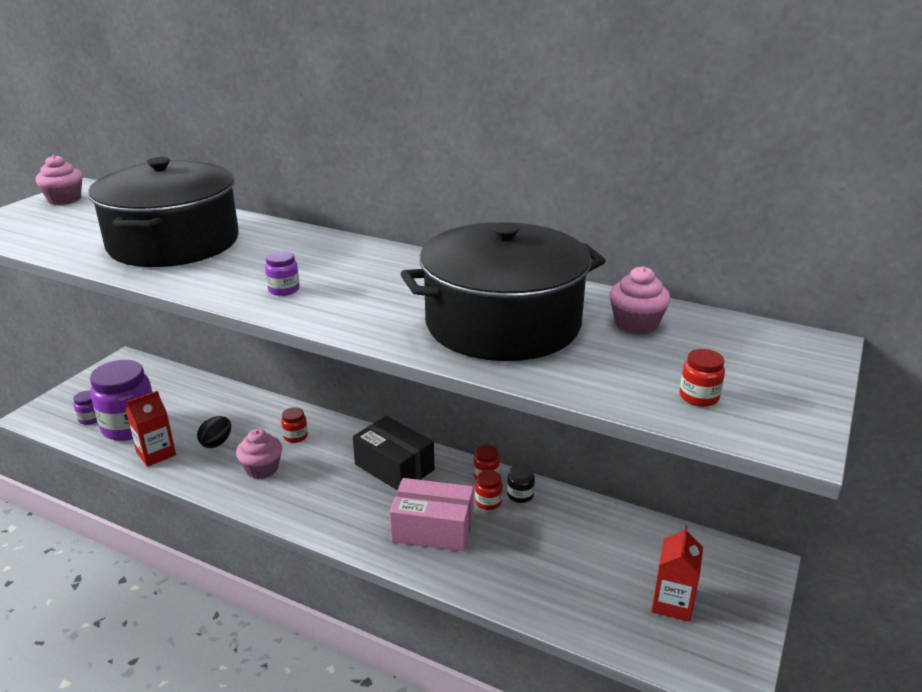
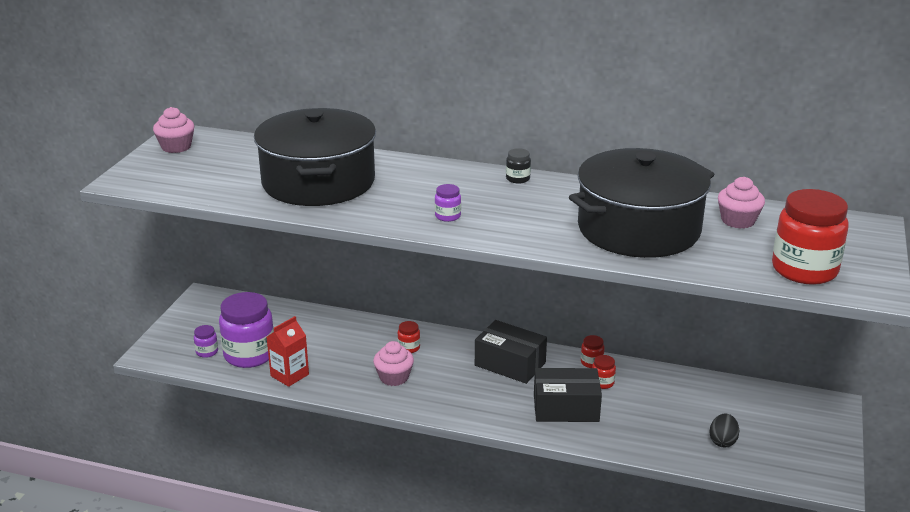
camera: 10 degrees left, 0 degrees up
(216, 443) = (340, 360): black egg -> black egg (722, 441)
(433, 529) = (566, 408): pink box -> black box
(520, 495) = (626, 374): black jar -> black jar (518, 179)
(672, 603) = (774, 439): red carton -> none
(699, 397) = (804, 270): red jar -> red jar, size x2.30

